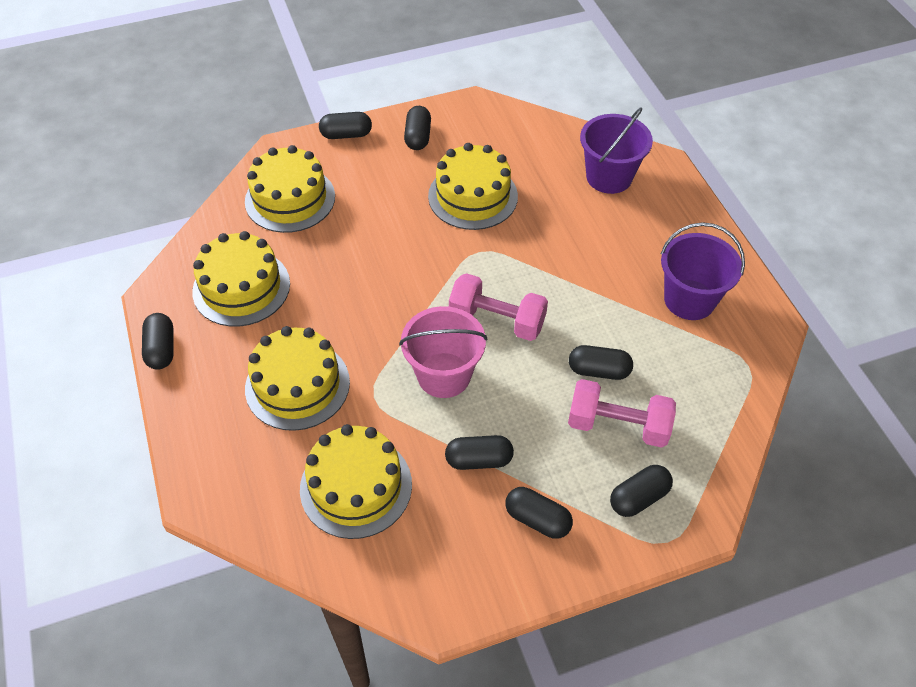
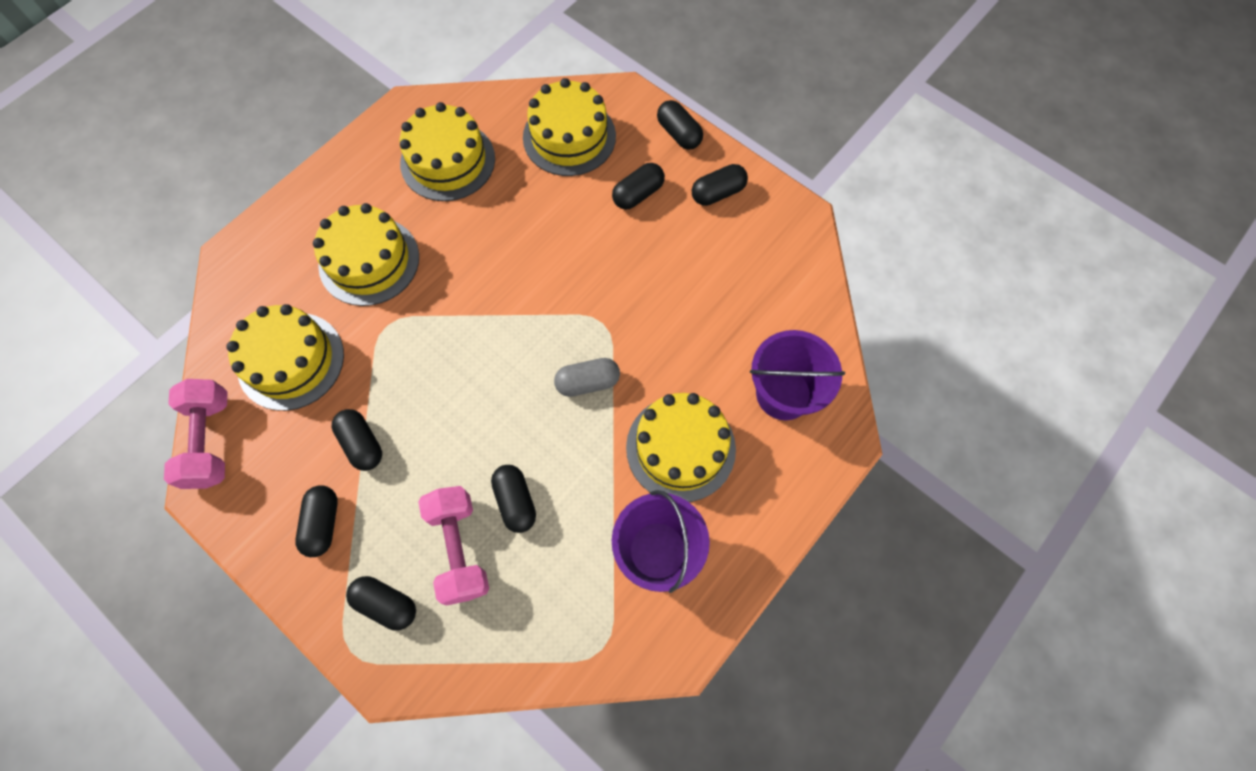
camera: 60 degrees right, 15 degrees up
(161, 349) = (354, 145): black capsule -> black capsule (638, 194)
(444, 375) = (439, 368): pink bucket -> none
(473, 196) = (670, 281): yellow cake -> yellow cake (680, 448)
(497, 320) = (526, 381): pink dumbbell -> pink dumbbell (210, 440)
(525, 282) = (588, 382): none -> grey capsule

